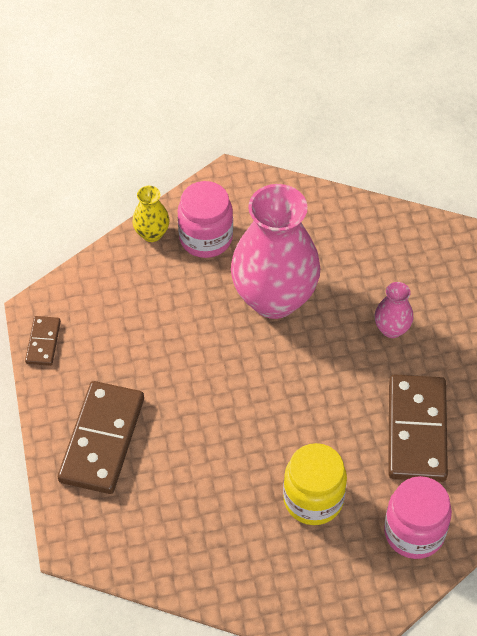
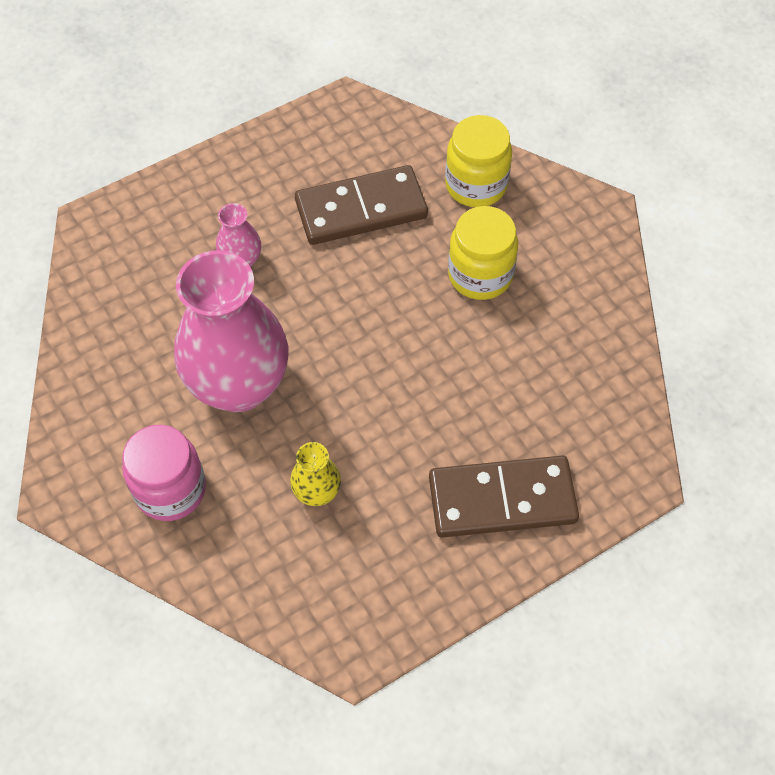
camera: 110 degrees left, 5 degrees up
(43, 342) = (397, 623): brown domino -> none
(152, 234) = (182, 557): yellow vase -> yellow vase (317, 492)
(414, 532) = (476, 185): pink jar -> yellow jar

